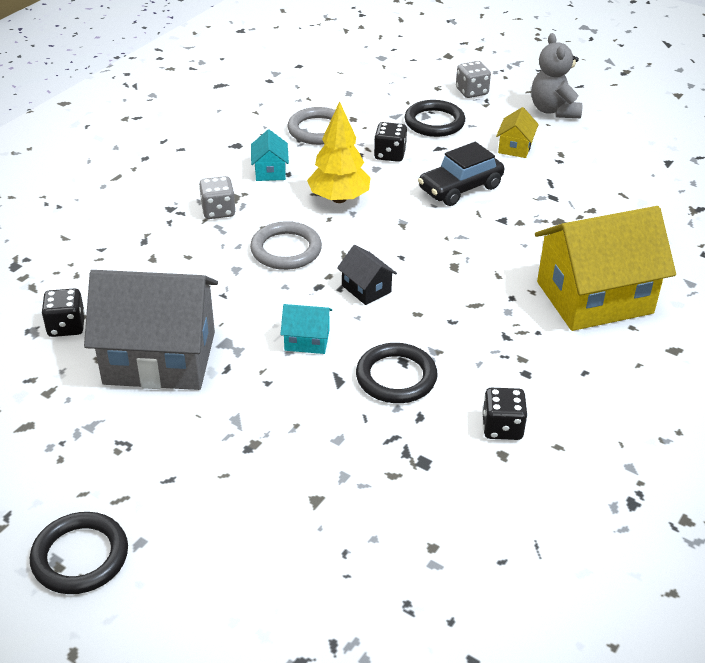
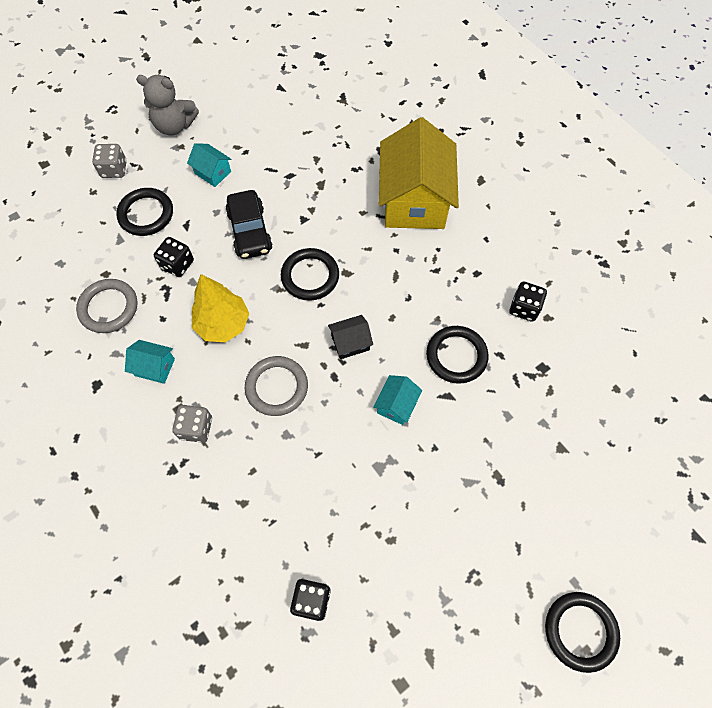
camera: 70 degrees left, 25 degrees up
(160, 358) = (380, 525): grey house -> none
(432, 241) = (310, 276): none -> black ring
(515, 147) = (213, 172): yellow house -> turquoise house

